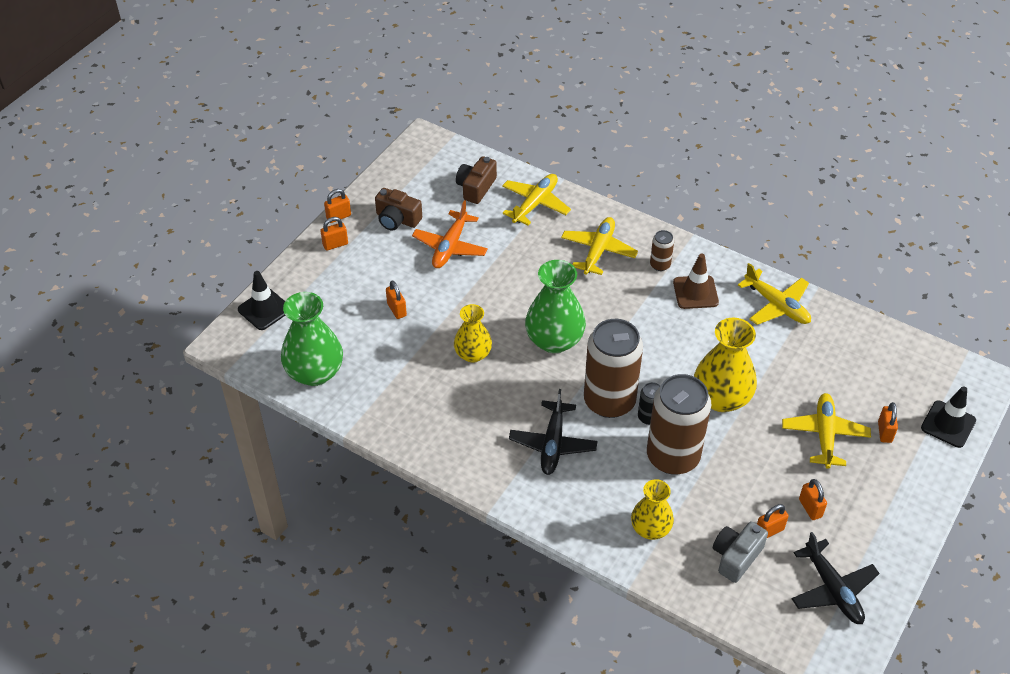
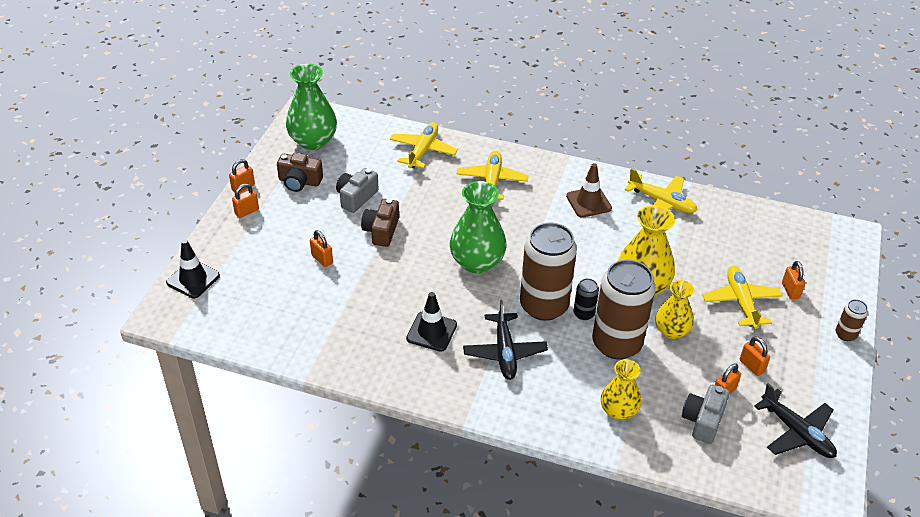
camera: 15 degrees left, 5 degrees down
(315, 372) = (258, 327): green vase -> green vase (313, 141)
(450, 247) = (356, 197): orange plane -> grey camera
(473, 354) = (405, 286): yellow vase -> yellow vase (671, 331)
(476, 188) = (365, 145): brown camera -> brown camera (381, 231)
(660, 265) = (550, 184): brown can -> brown can (845, 334)
(948, 424) = (839, 275): black traffic cone -> black traffic cone (431, 332)

